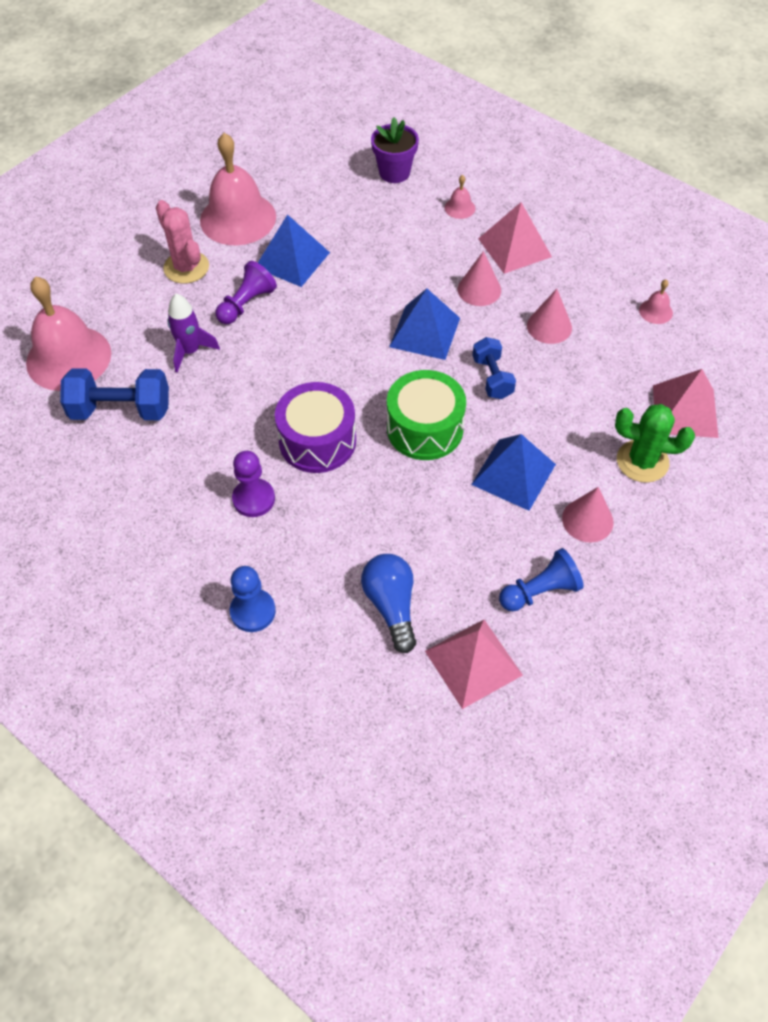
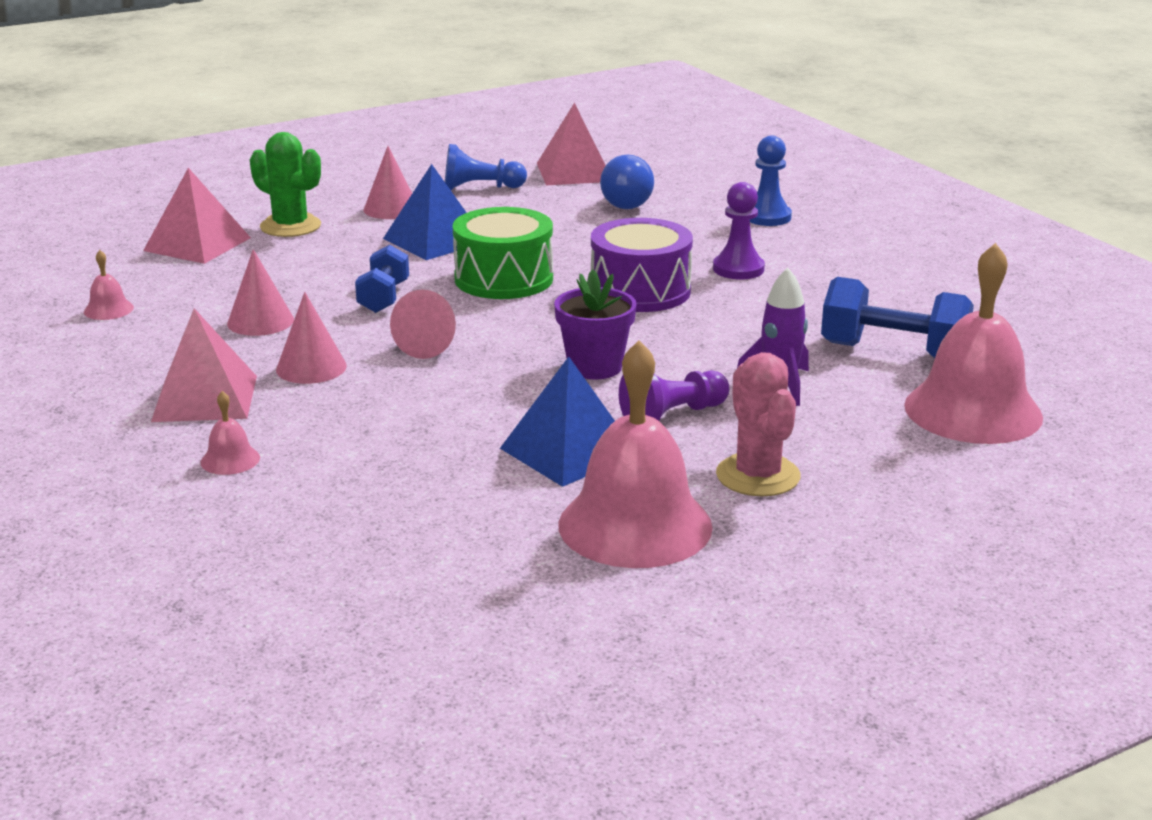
camera: 160 degrees left, 30 degrees down
(394, 172) = (287, 533): purple flower pot -> purple flower pot (595, 367)
(425, 332) = (430, 345): blue pyramid -> pink cone

